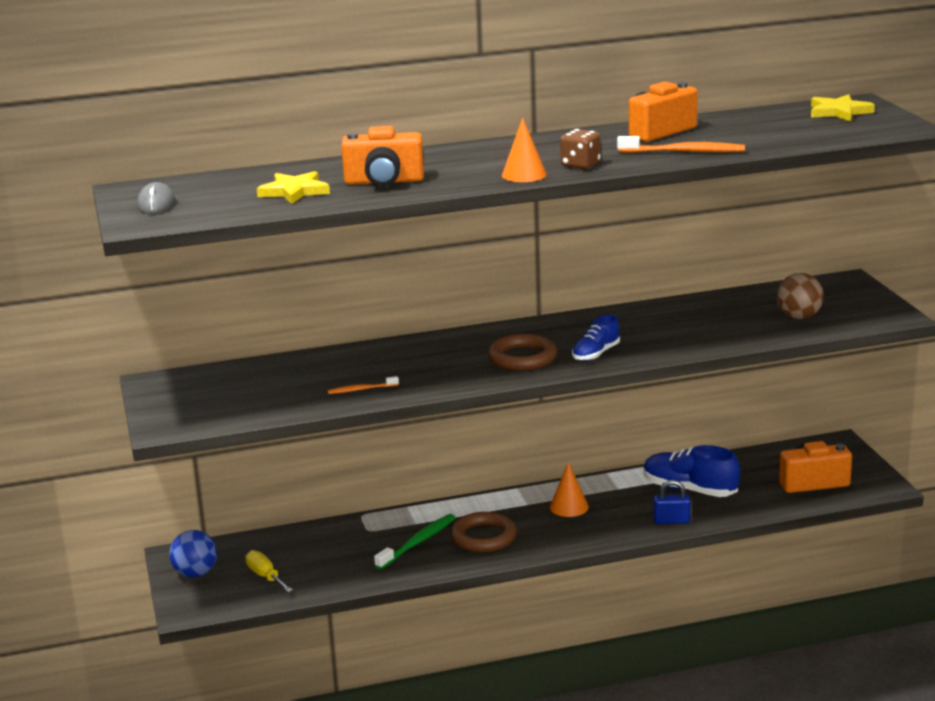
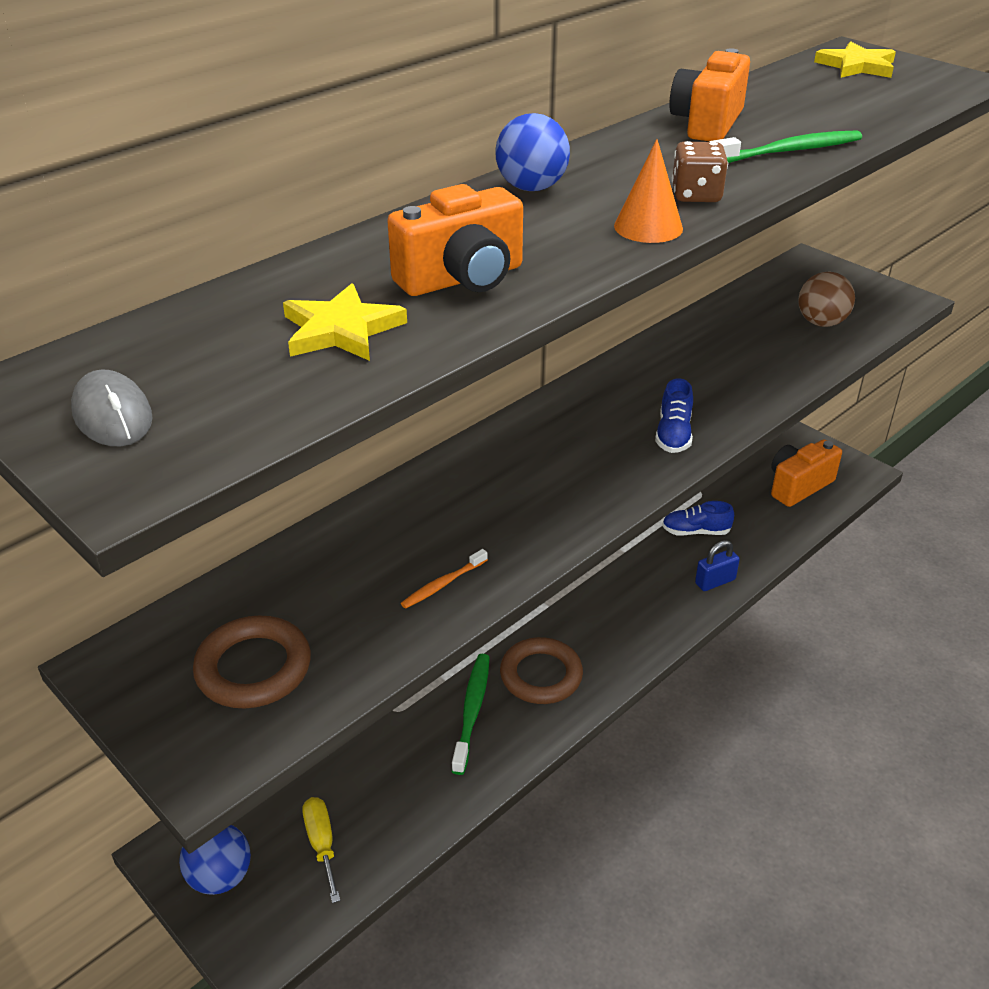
camera: 30 degrees left, 15 degrees up
(265, 576) = (322, 844): yellow screwdriver -> yellow screwdriver turned 45 degrees clockwise
(487, 149) = (531, 188): none -> blue ball
(522, 358) = (595, 464): brown ring -> brown ring (253, 668)
(569, 507) = (596, 595): orange cone -> none
(684, 152) = (788, 151): orange toothbrush -> green toothbrush
(689, 490) = (695, 531): blue shoe -> blue shoe, size x0.61

